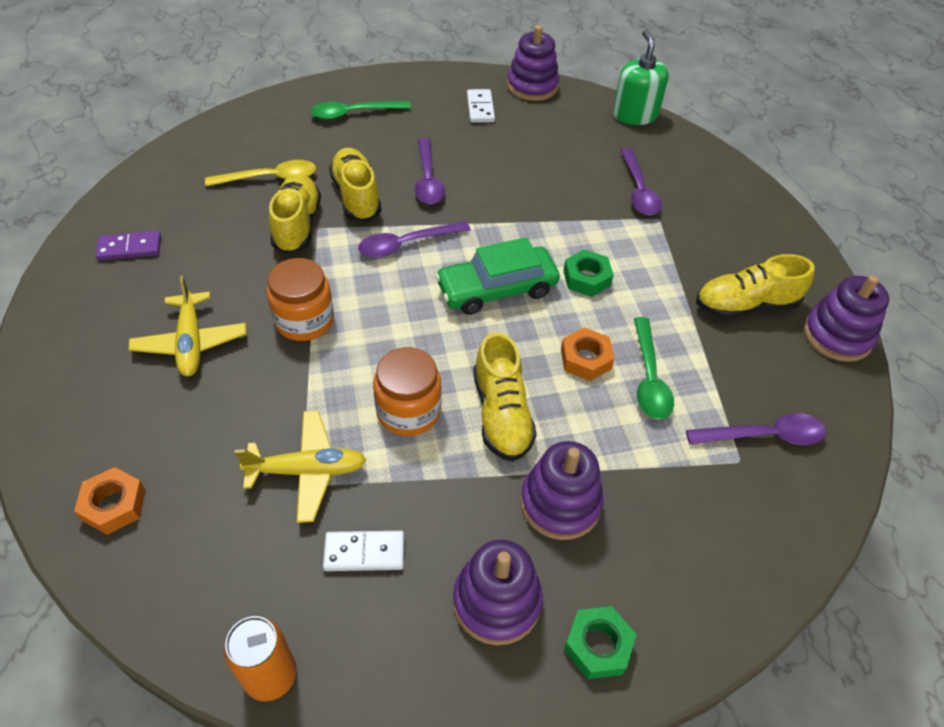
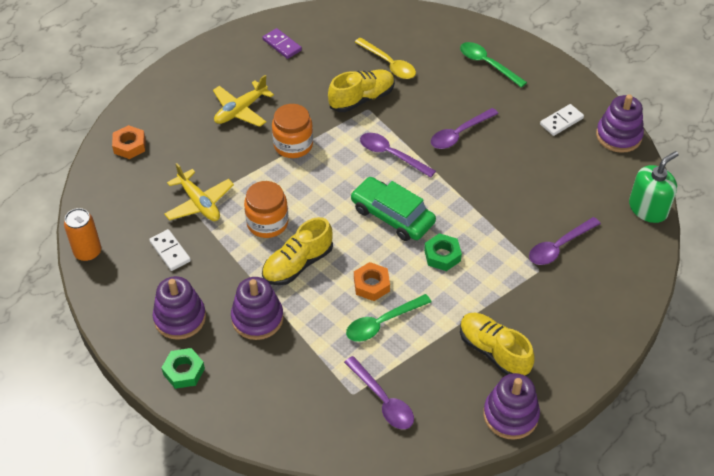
camera: 60 degrees right, 0 degrees up
(356, 196) = (411, 110): yellow shoe -> none

